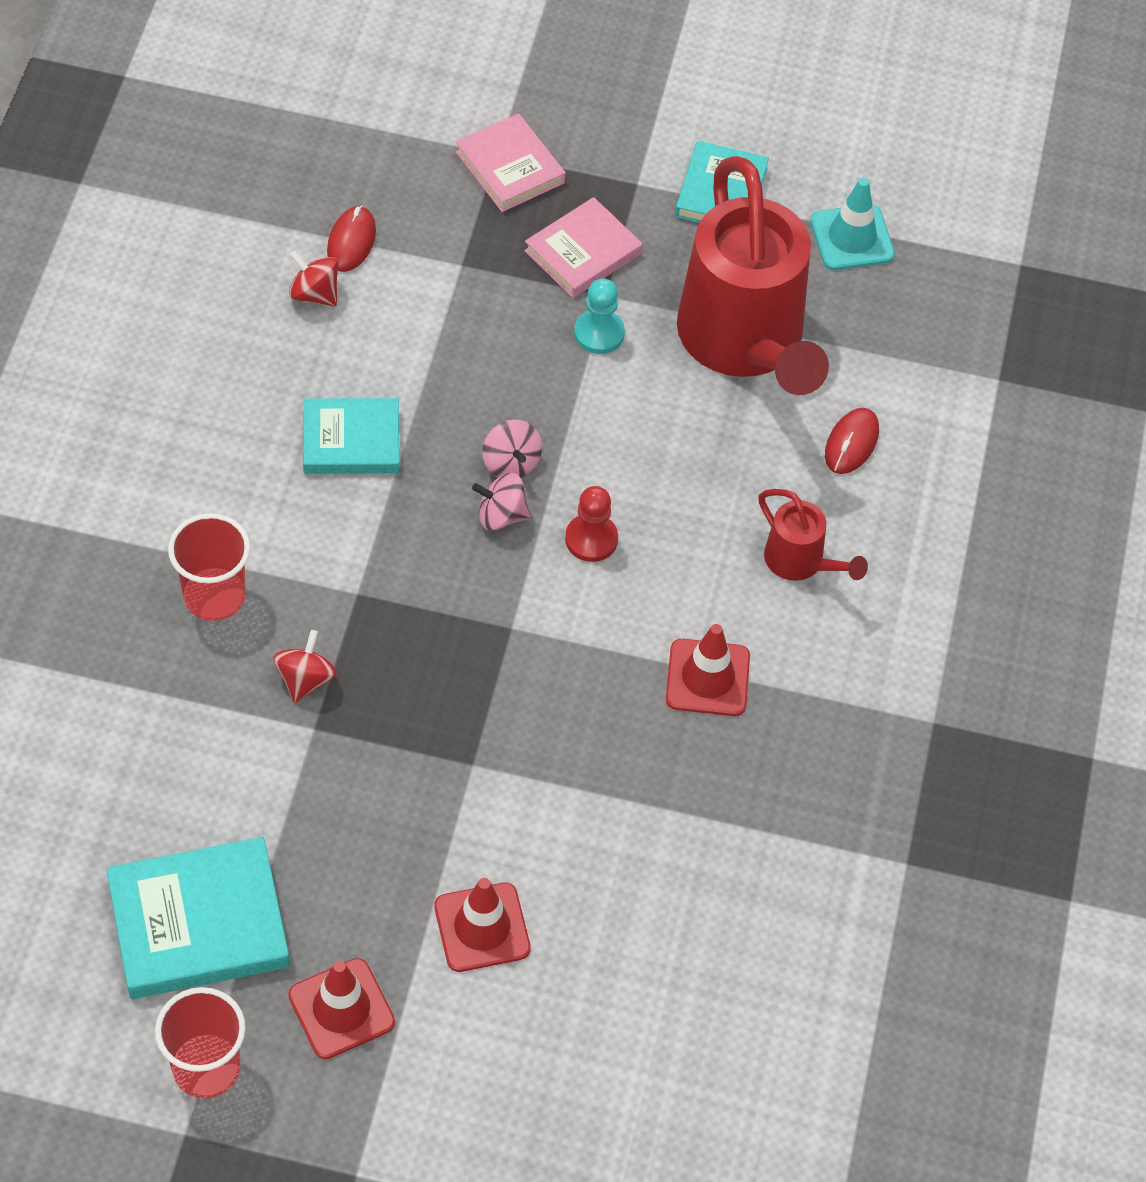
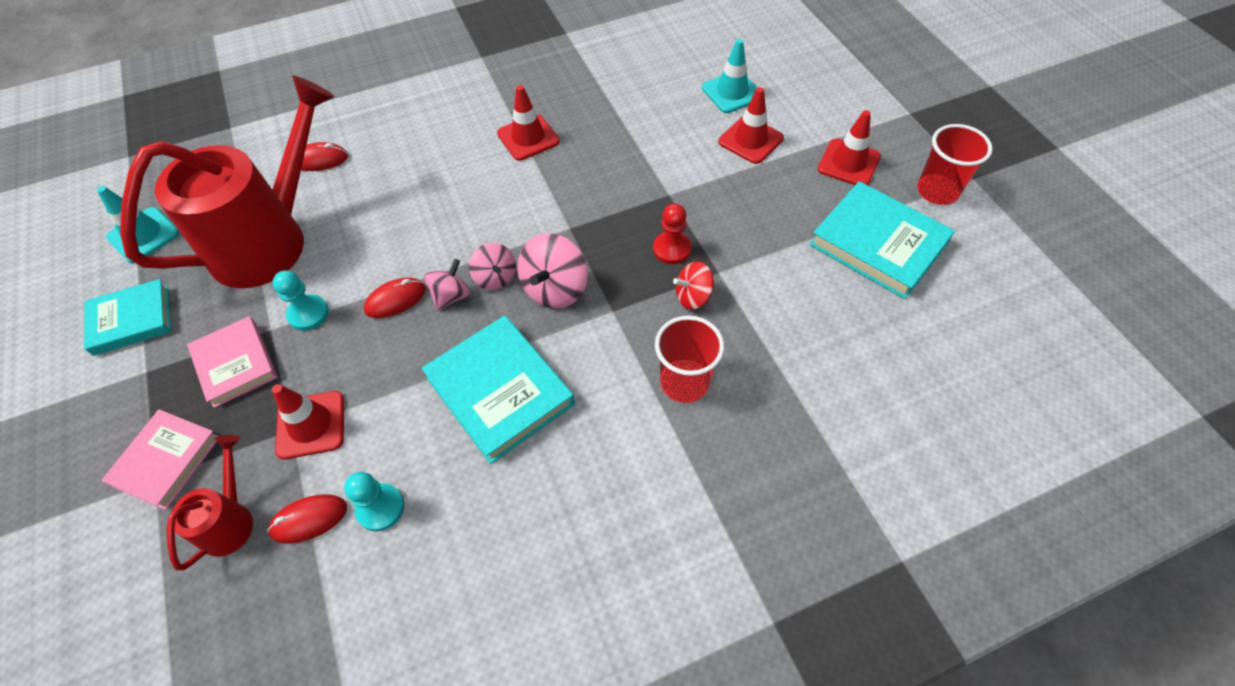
camera: 120 degrees left, 0 degrees up
(314, 294) = (380, 508): red spinning top -> turquoise pawn
(351, 440) = (500, 391): turquoise book -> turquoise book, size x1.52
(435, 560) = (555, 289): none -> pink spinning top
(452, 281) = (311, 425): none -> red traffic cone
(550, 413) = (396, 300): none -> red mouse
(583, 252) = (235, 364): pink book -> pink book turned 45 degrees clockwise
(591, 539) = (478, 228): red pawn -> red pawn (672, 249)
(592, 980) = (732, 92): none -> turquoise traffic cone
(800, 562) = (422, 140): red watering can -> red watering can (230, 520)

